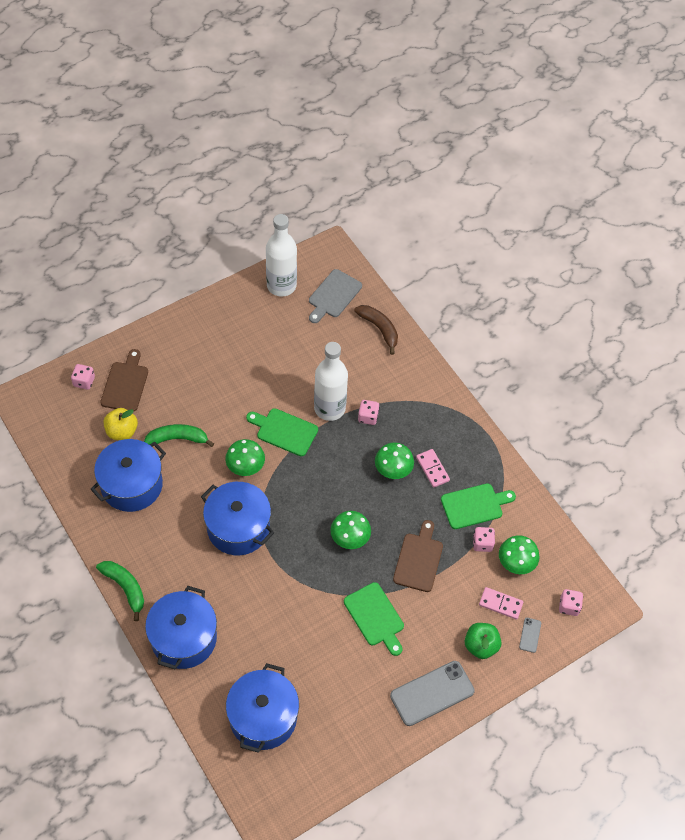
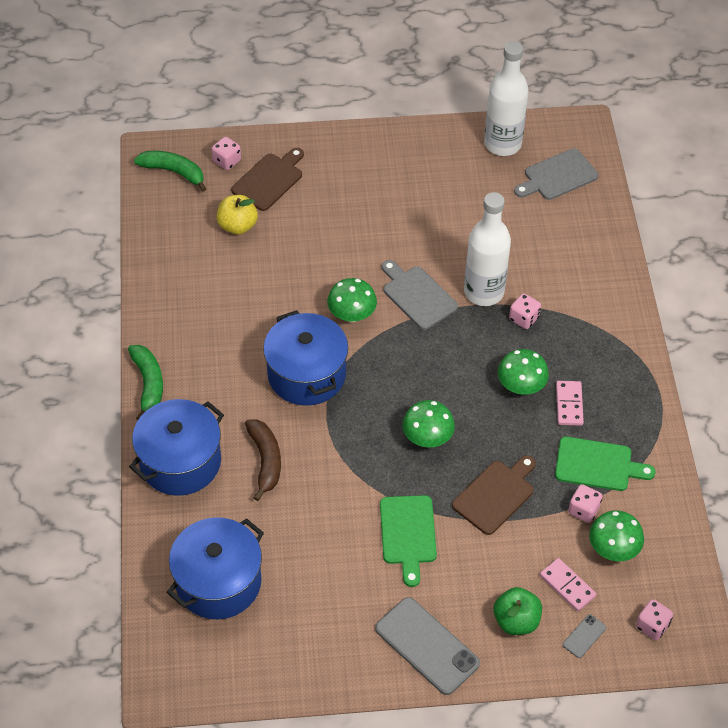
camera: 30 degrees right, 5 degrees down
(131, 485) = (216, 283): blue pot -> none
(177, 439) = (293, 257): green banana -> green banana (174, 172)
(284, 431) = (417, 295): green cutting board -> grey cutting board
(379, 329) = (592, 231): brown banana -> brown banana (265, 460)
(432, 693) = (427, 646): grey phone -> grey phone turned 45 degrees clockwise

